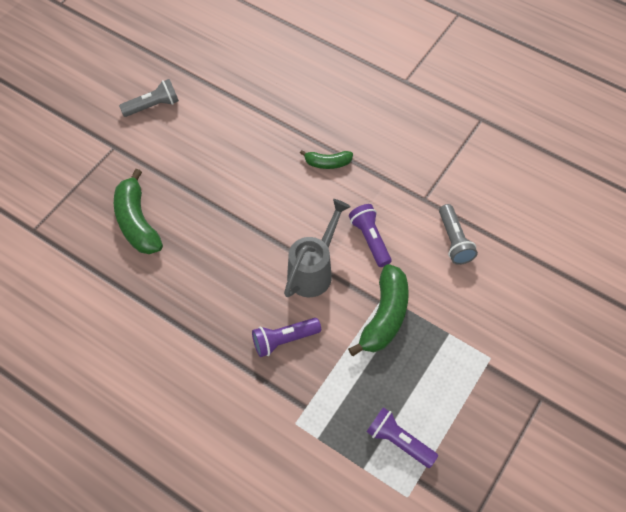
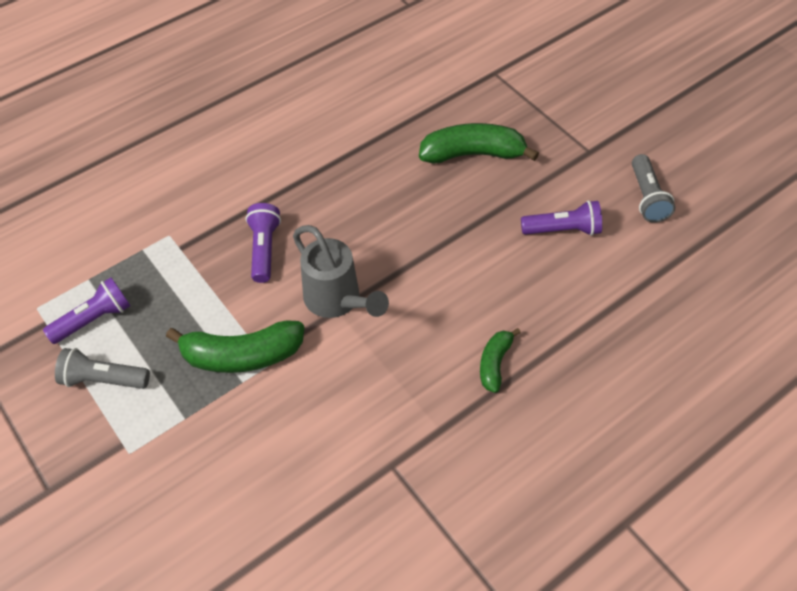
camera: 110 degrees right, 5 degrees down
(370, 239) = (355, 375): purple flashlight -> purple flashlight (563, 230)
(385, 316) = (242, 355): green banana -> green banana turned 45 degrees counterclockwise
(454, 241) = (309, 478): grey flashlight -> grey flashlight (103, 379)

